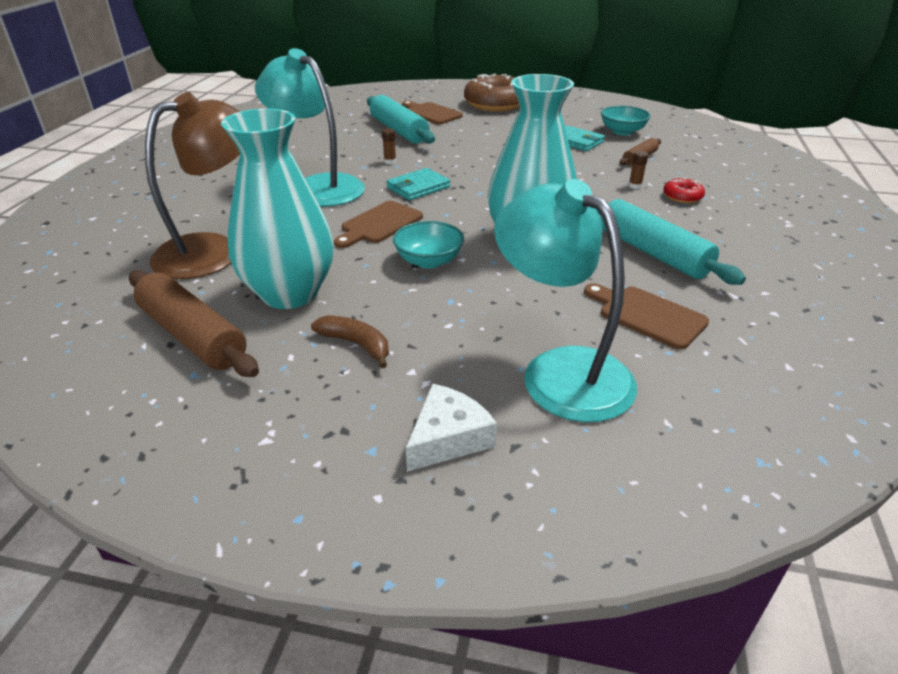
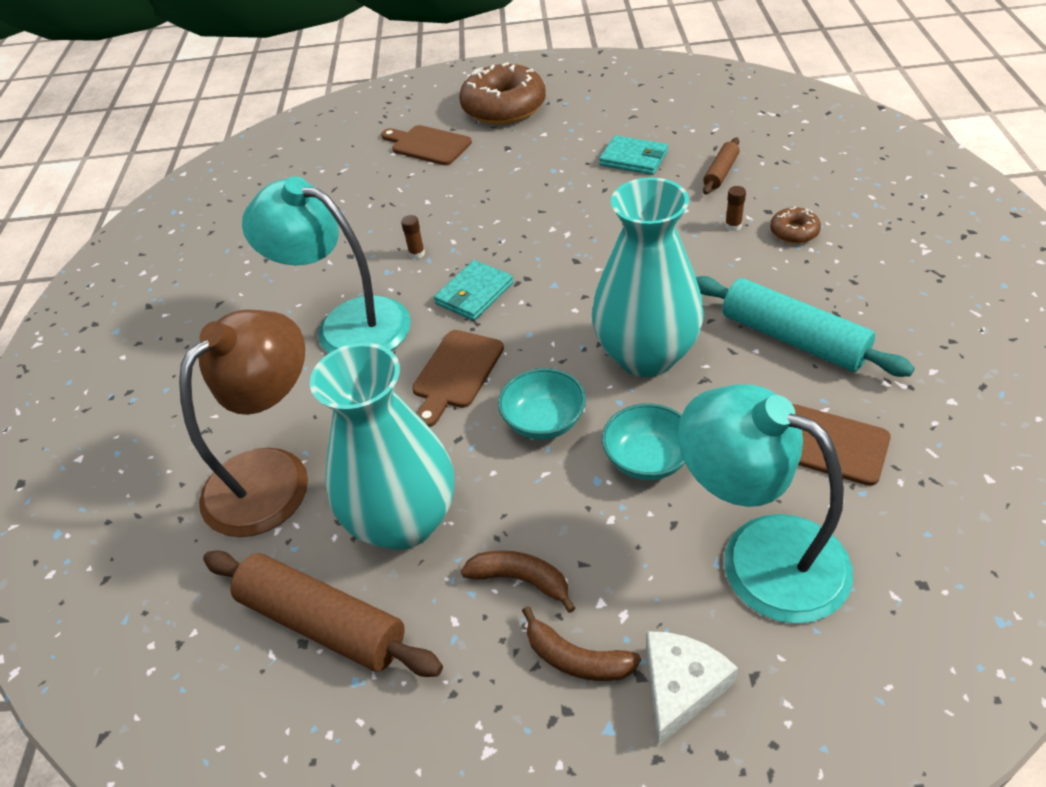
camera: 10 degrees left, 10 degrees up
(371, 400) = (576, 658): none -> brown banana
(398, 130) = (401, 190): turquoise rolling pin -> none
(622, 131) = (683, 126): turquoise bowl -> turquoise bowl (647, 459)
(682, 197) = (794, 232): red donut -> brown donut

